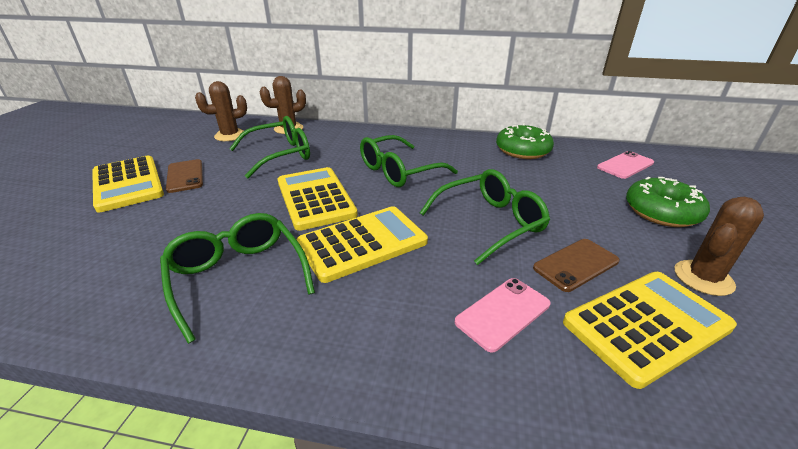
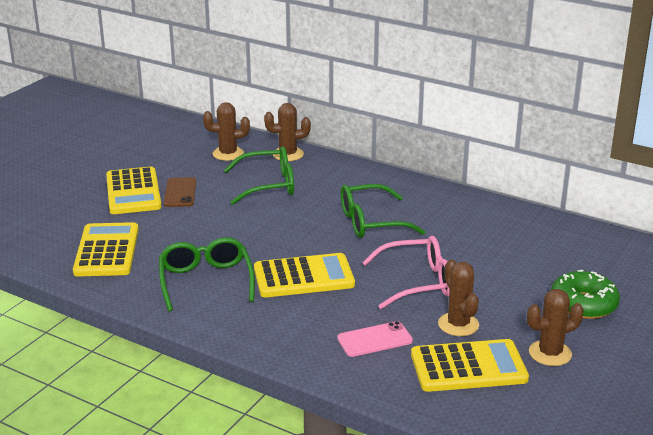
camera: 20 degrees right, 5 degrees down
(315, 198) = (283, 234): yellow calculator -> yellow calculator (106, 251)
(490, 222) = (418, 282): green glasses -> pink glasses
(522, 150) = (514, 222): green donut -> none
(575, 264) = (458, 324): brown phone -> brown cactus
(625, 165) = (607, 257): pink phone -> none

